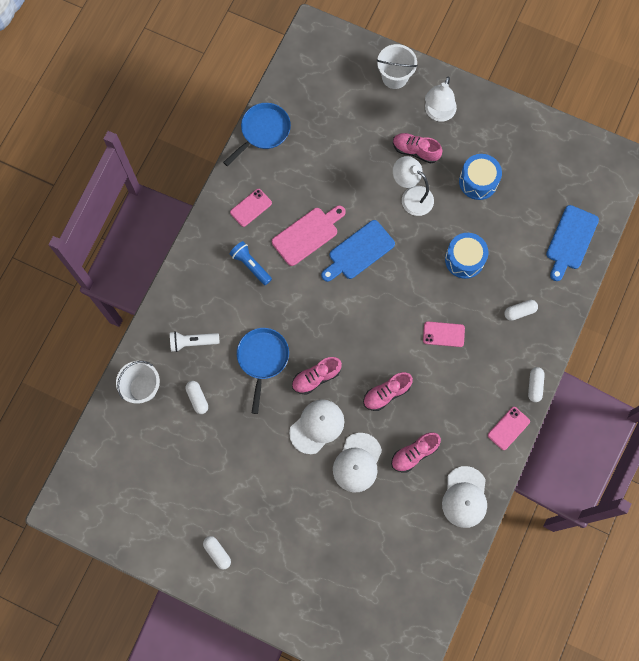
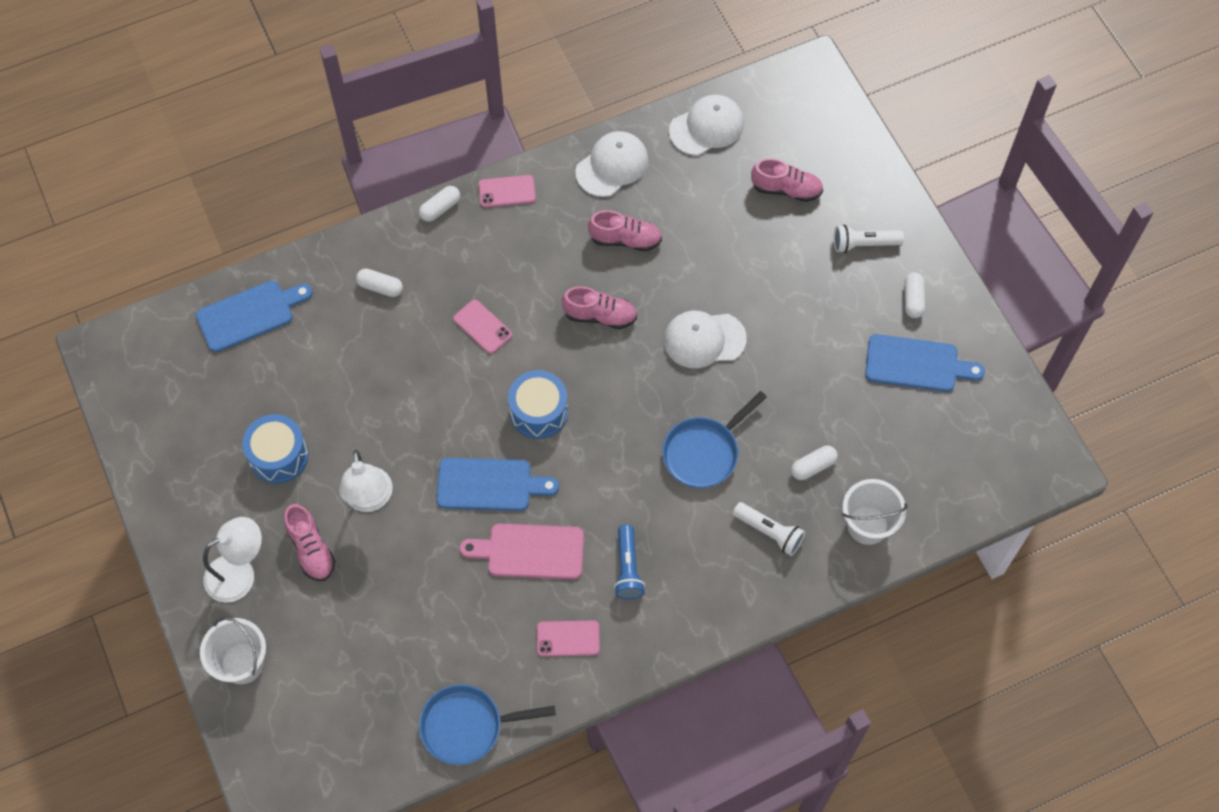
camera: 140 degrees left, 10 degrees down
(185, 510) = (916, 364): none -> blue cutting board
(197, 398) = (813, 466): white capsule -> white capsule turned 45 degrees clockwise
(274, 568) = (863, 244): none -> white flashlight
(316, 377) = (661, 388): pink shoe -> pink shoe (786, 189)
(357, 462) = (692, 274): white cap -> white cap (707, 127)
(464, 259) = (382, 384): blue drum -> blue drum (539, 412)

